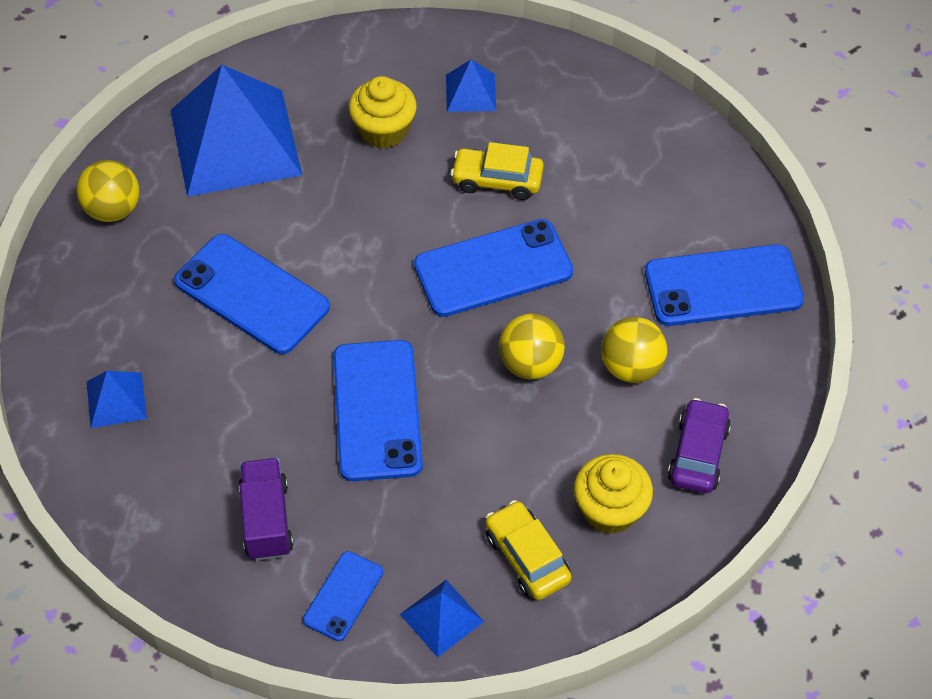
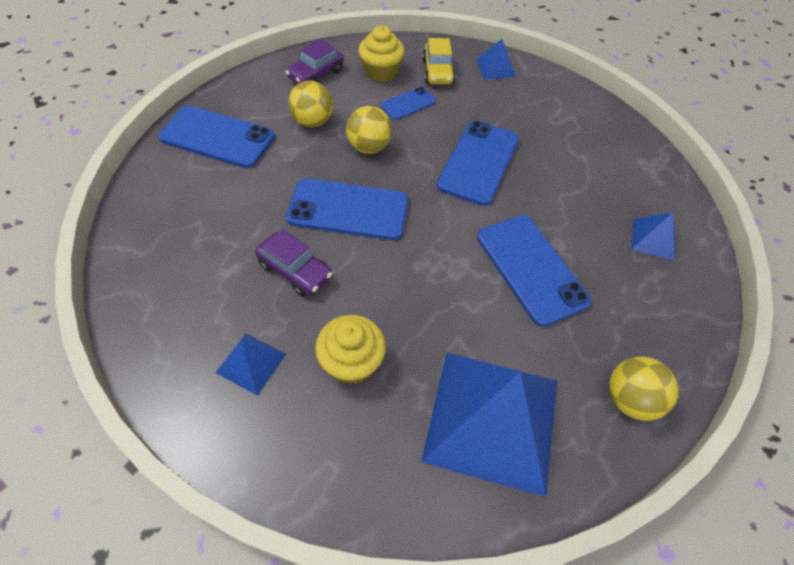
camera: 155 degrees left, 0 degrees up
(266, 520) = (571, 138): purple truck -> none
(343, 596) = (541, 93): blue phone -> blue phone (408, 104)
(497, 180) = (295, 270): yellow car -> purple car

